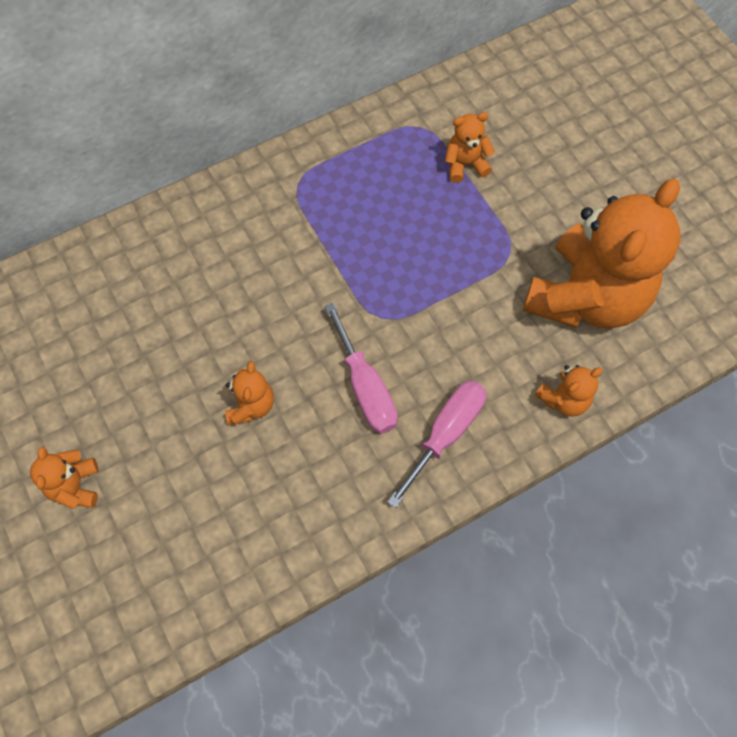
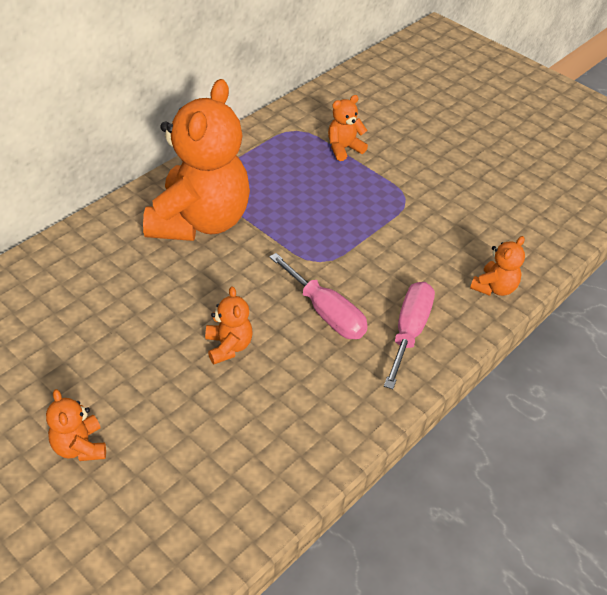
camera: 20 degrees left, 20 degrees down
(586, 297) = (478, 217): orange teddy bear -> orange teddy bear (200, 221)

